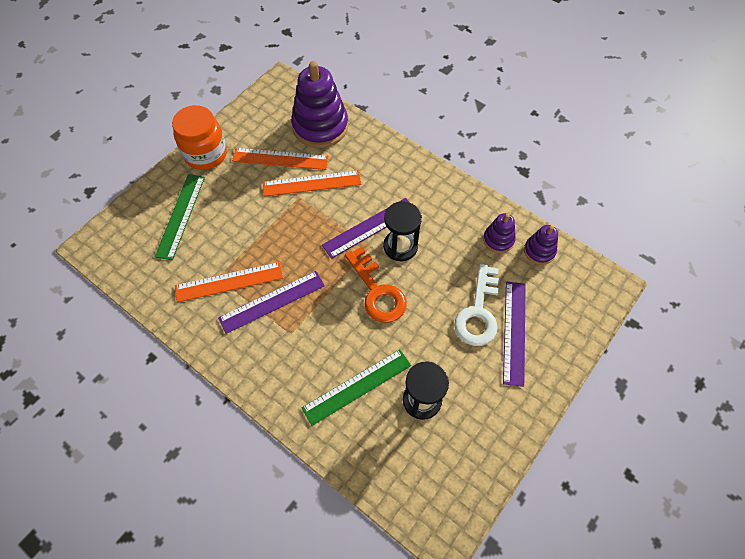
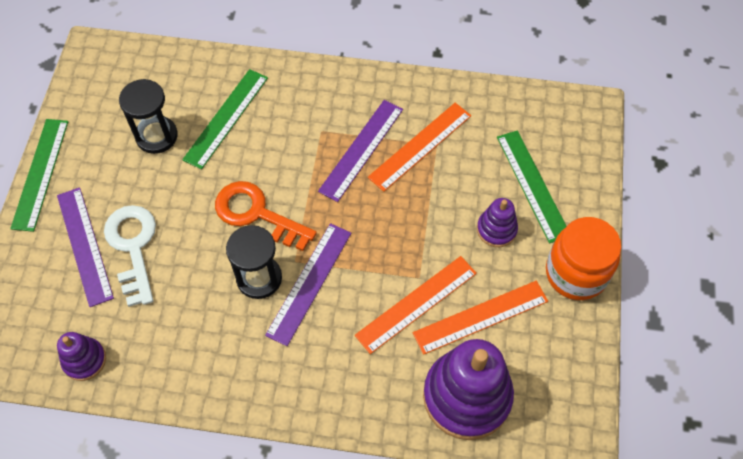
camera: 150 degrees right, 0 degrees up
(498, 240) = (142, 349): purple stacking toy -> purple stacking toy (496, 229)
(532, 416) = (40, 173): none -> green ruler

